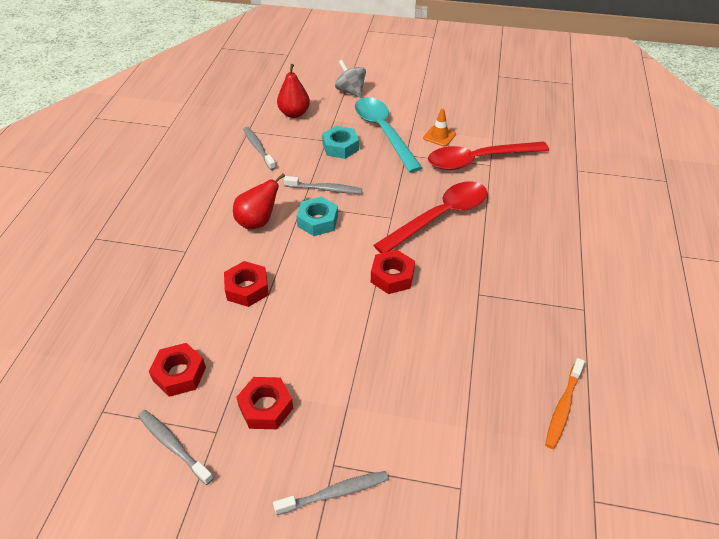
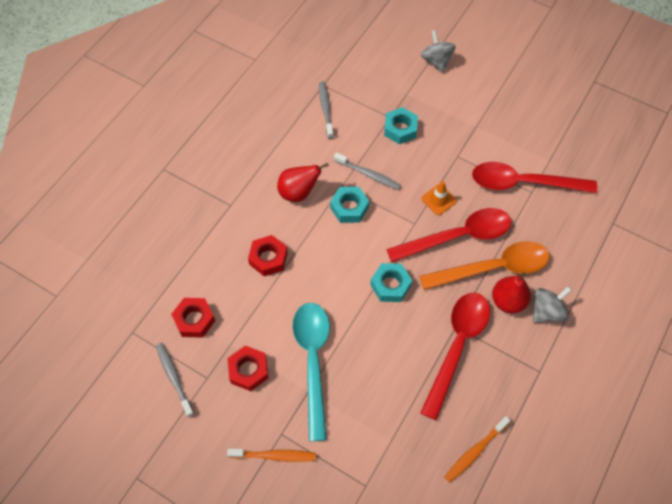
camera: 20 degrees right, 15 degrees up
(294, 113) = (372, 75): red pear -> red pear (508, 301)
(335, 493) = (274, 455): grey toothbrush -> orange toothbrush
(383, 132) = (447, 122): turquoise spoon -> turquoise spoon (313, 361)
(392, 276) = (390, 285): red nut -> turquoise nut
(439, 136) = (499, 143): orange traffic cone -> orange traffic cone (438, 200)
(488, 234) = (493, 268): none -> orange spoon
(489, 312) = (457, 347): none -> red spoon
(560, 255) = (547, 311): none -> grey spinning top

